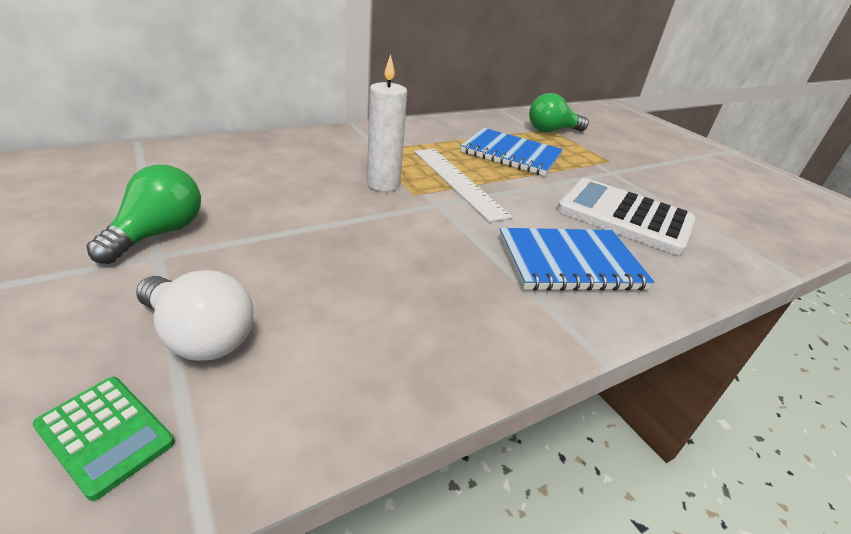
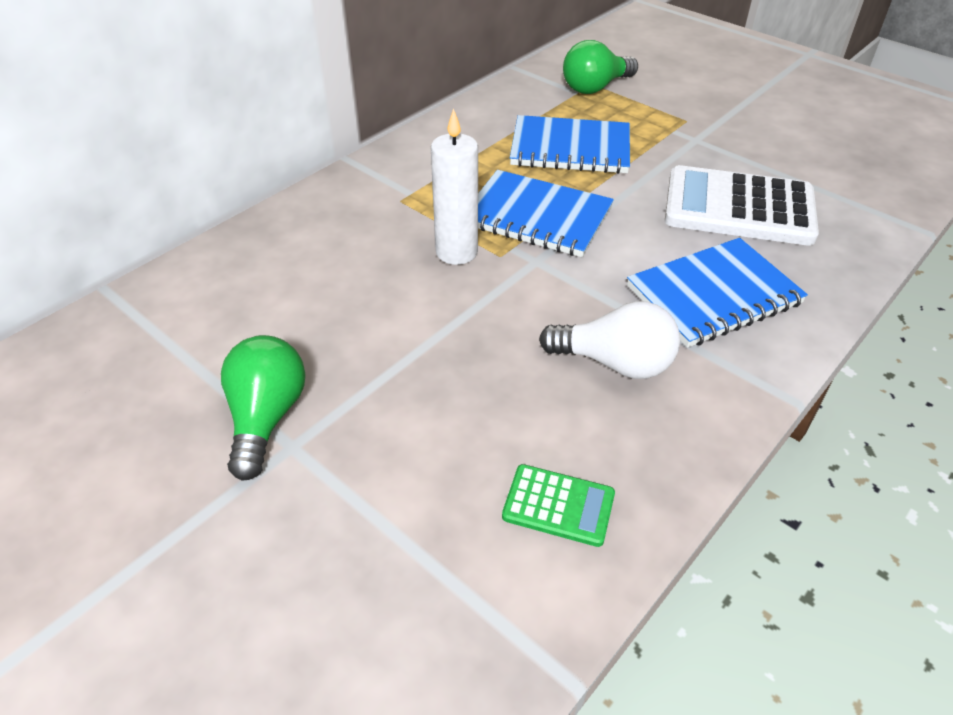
camera: 15 degrees left, 10 degrees up
(105, 434) = (423, 644): green calculator -> green calculator (558, 505)
(200, 336) = (420, 520): white light bulb -> white light bulb (615, 363)
(458, 181) = (537, 217): white ruler -> blue notebook

